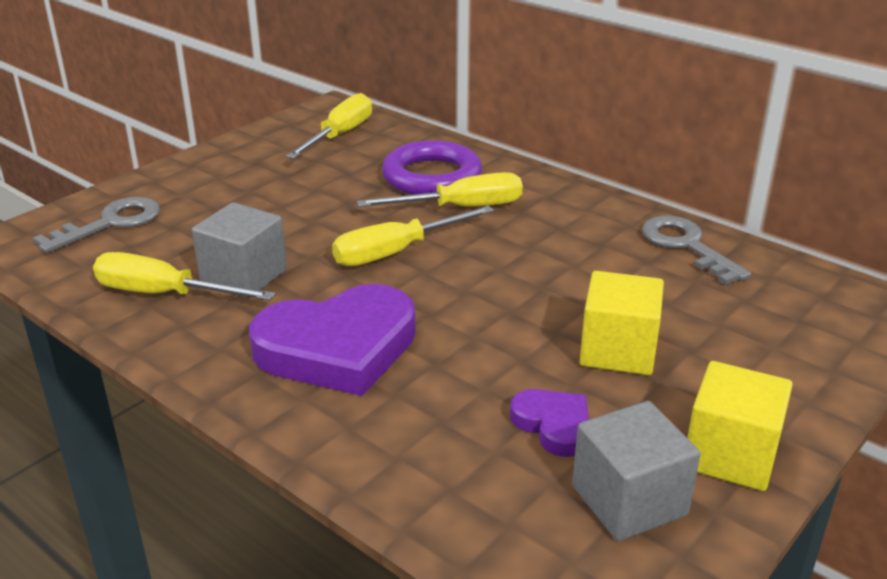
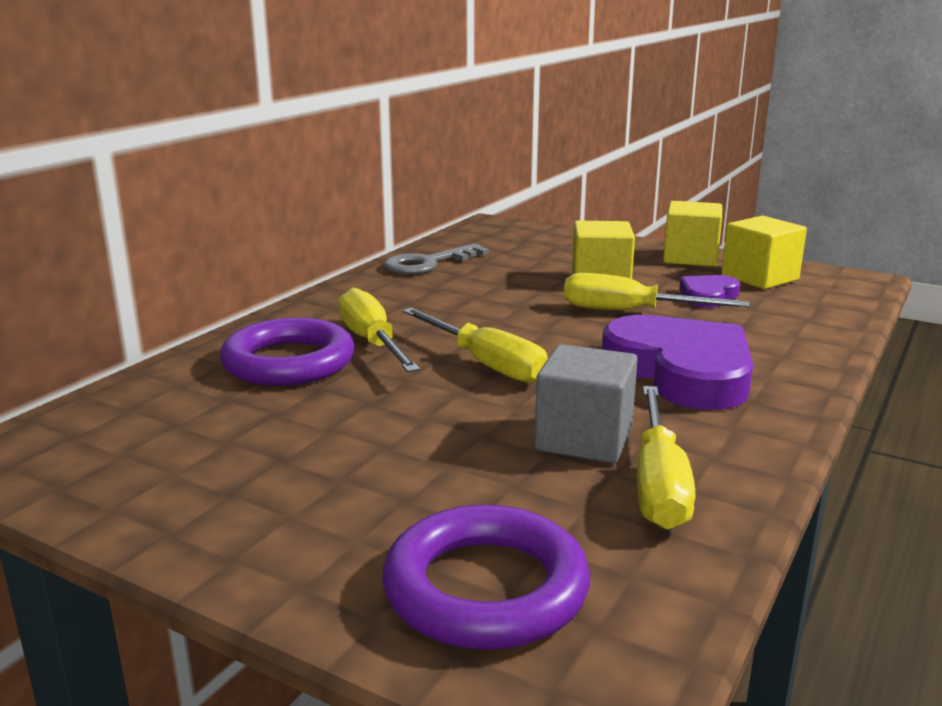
camera: 100 degrees left, 10 degrees down
(110, 223) = (485, 588): grey key -> purple ring
(340, 135) = (129, 435): yellow screwdriver -> yellow screwdriver (629, 312)
(629, 500) = (759, 278): grey cube -> yellow cube

